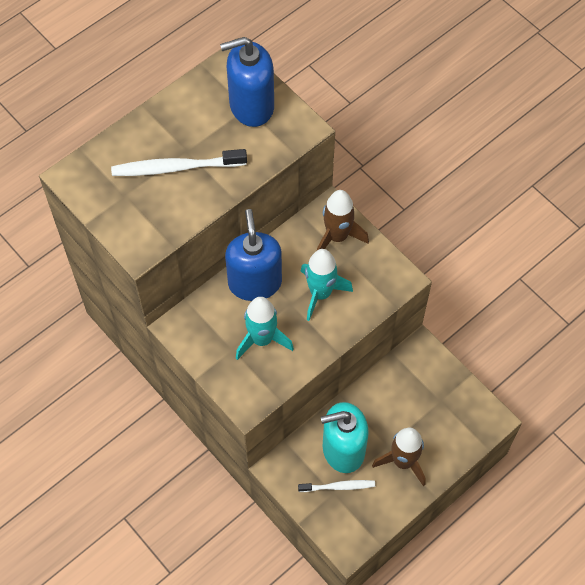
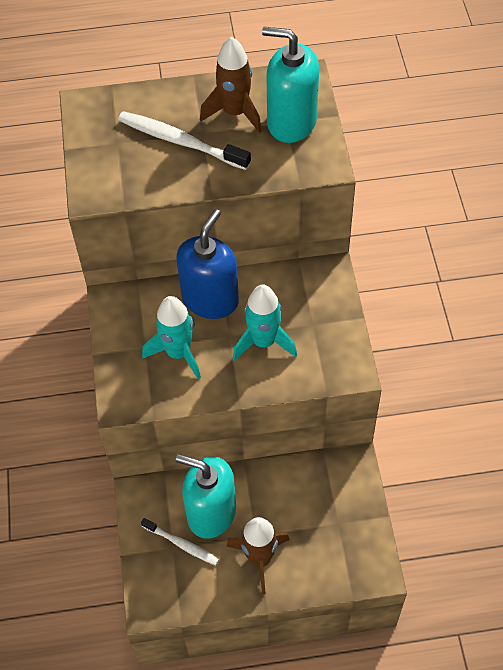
camera: 35 degrees right, 5 degrees down
(251, 106) = (291, 122): blue soap dispenser -> turquoise soap dispenser
(337, 237) = (318, 299): brown rocket -> brown rocket (235, 113)

